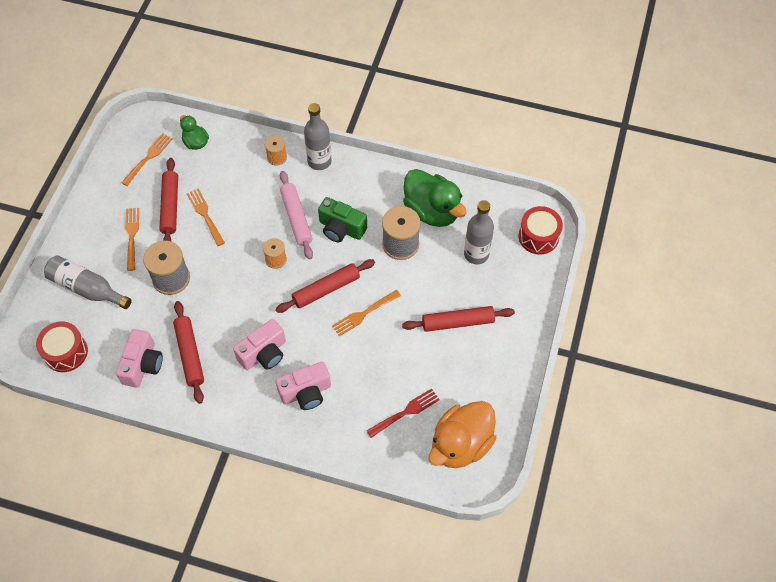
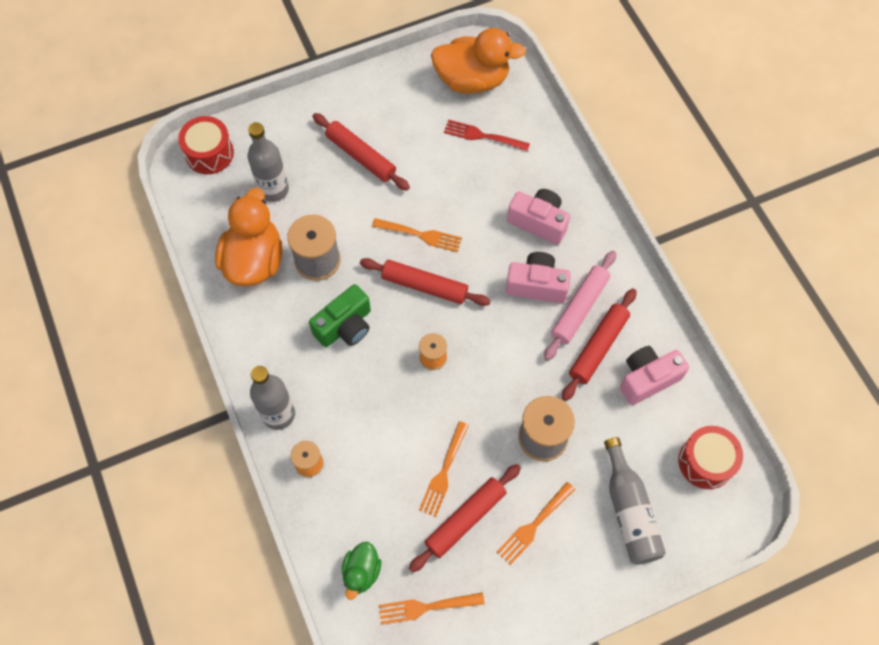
camera: 130 degrees left, 5 degrees up
(296, 218) = (369, 378): pink rolling pin -> pink rolling pin (579, 308)
(341, 228) = (345, 326): green camera -> green camera turned 60 degrees clockwise
(432, 211) = (254, 260): green duck -> orange duck

